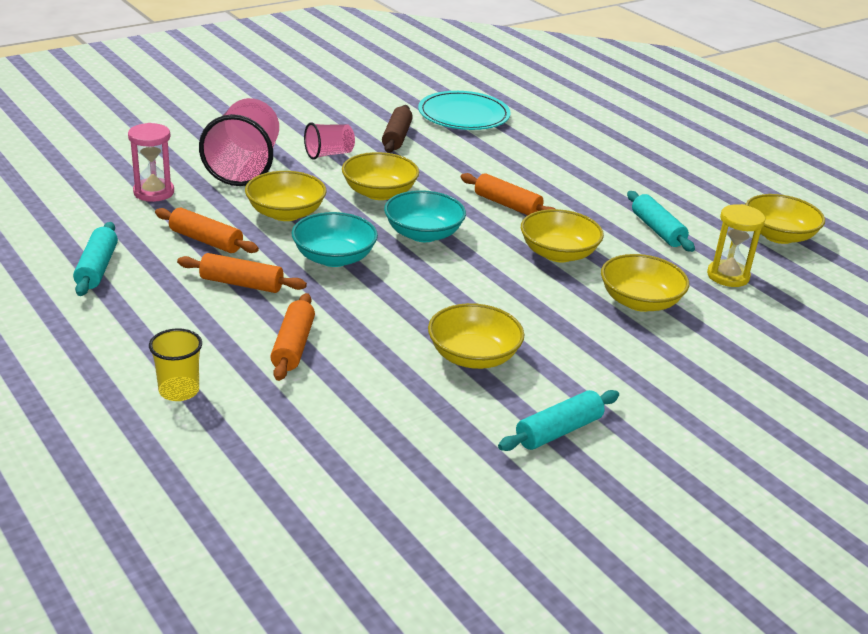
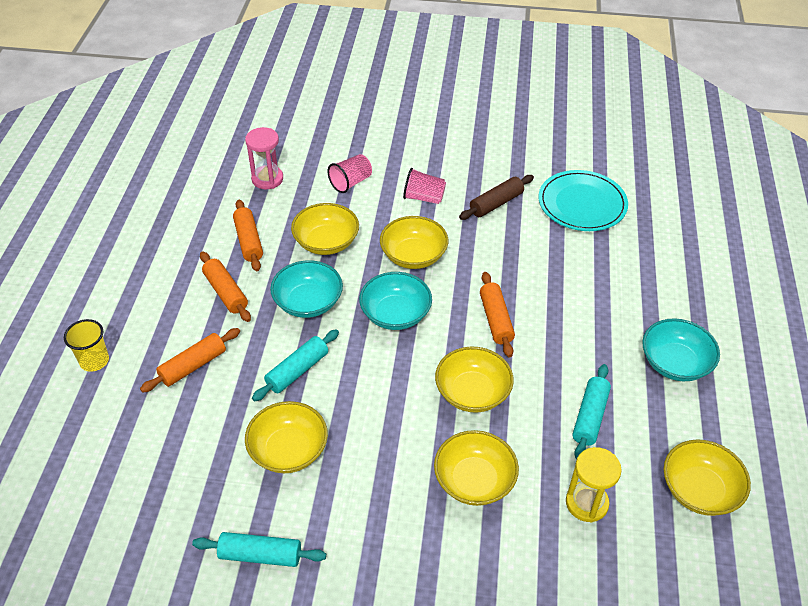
camera: 45 degrees right, 15 degrees up
(97, 268) = (163, 231): turquoise rolling pin -> turquoise rolling pin (297, 371)
(244, 167) = (351, 182): pink cup -> pink cup, size x0.52
(663, 178) = (675, 363): none -> turquoise bowl

